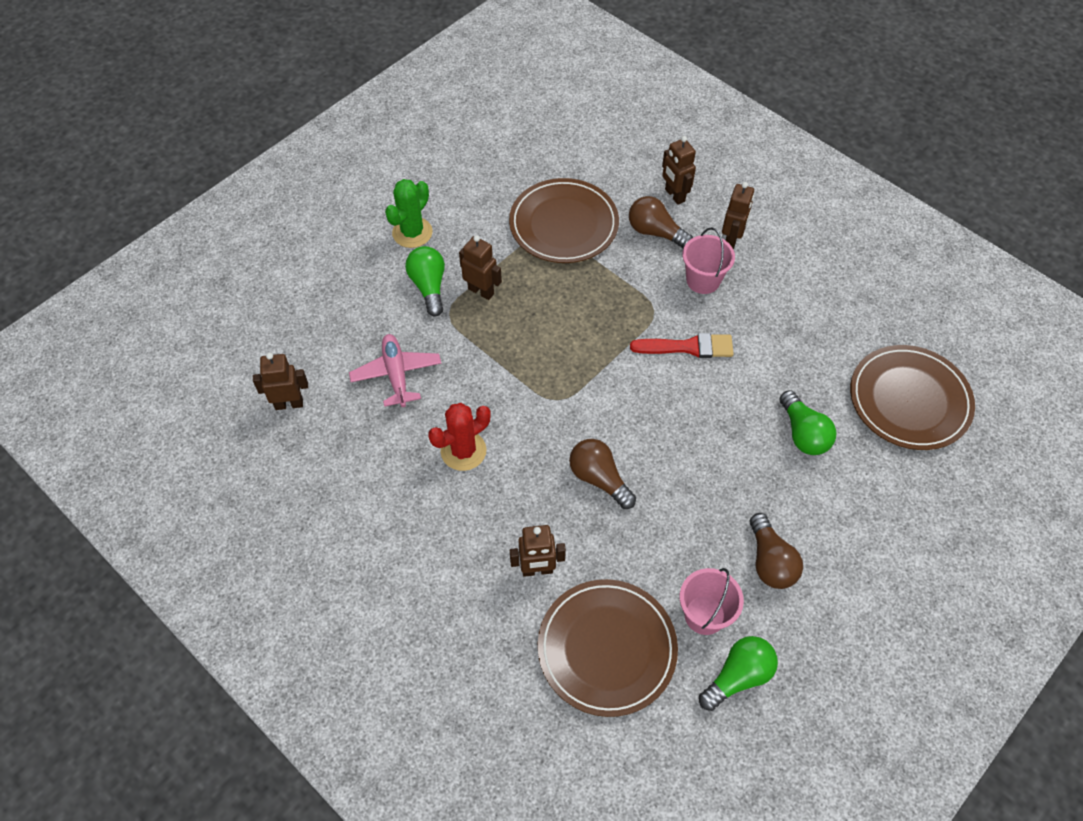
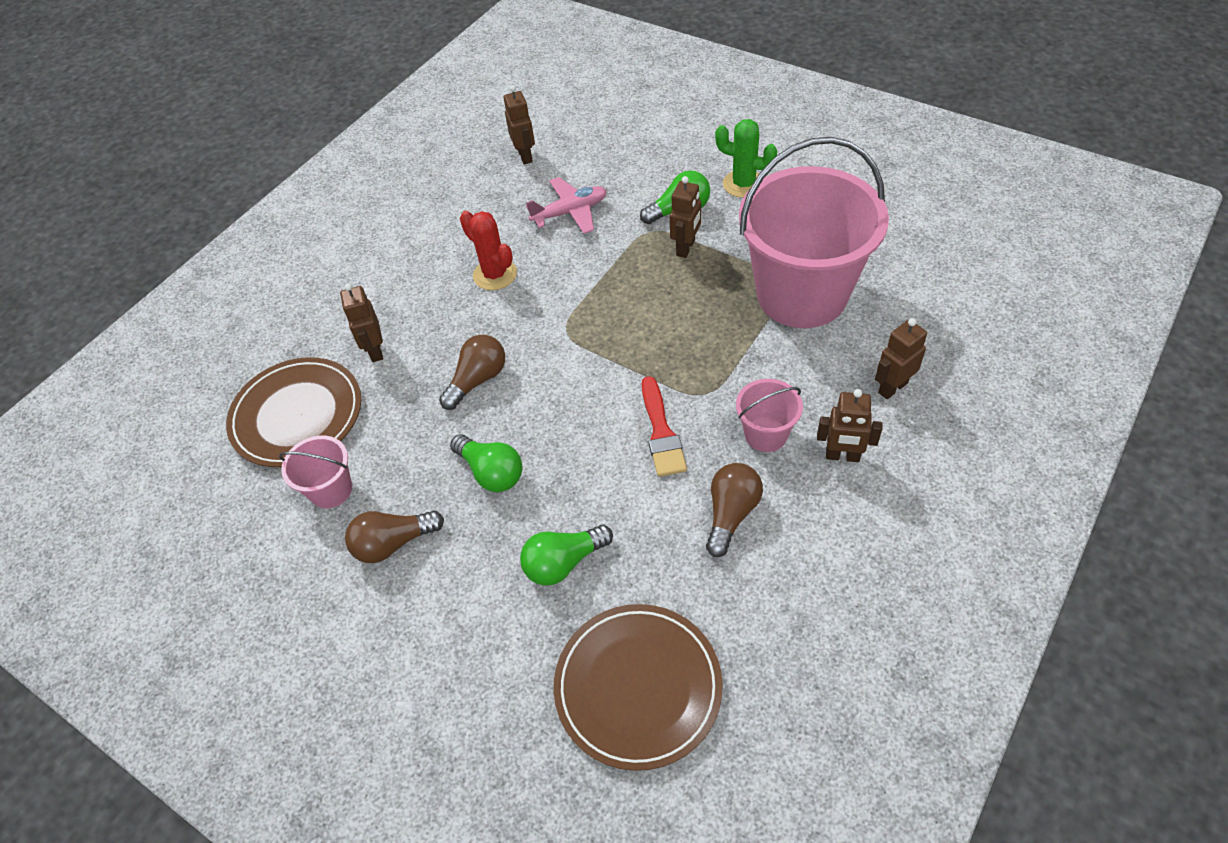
camera: 85 degrees right, 5 degrees down
(563, 224) = (801, 294): brown plate -> pink bucket
(655, 232) = (824, 378): brown light bulb -> brown light bulb (731, 514)
(738, 677) = (265, 527): green light bulb -> green light bulb (491, 472)

